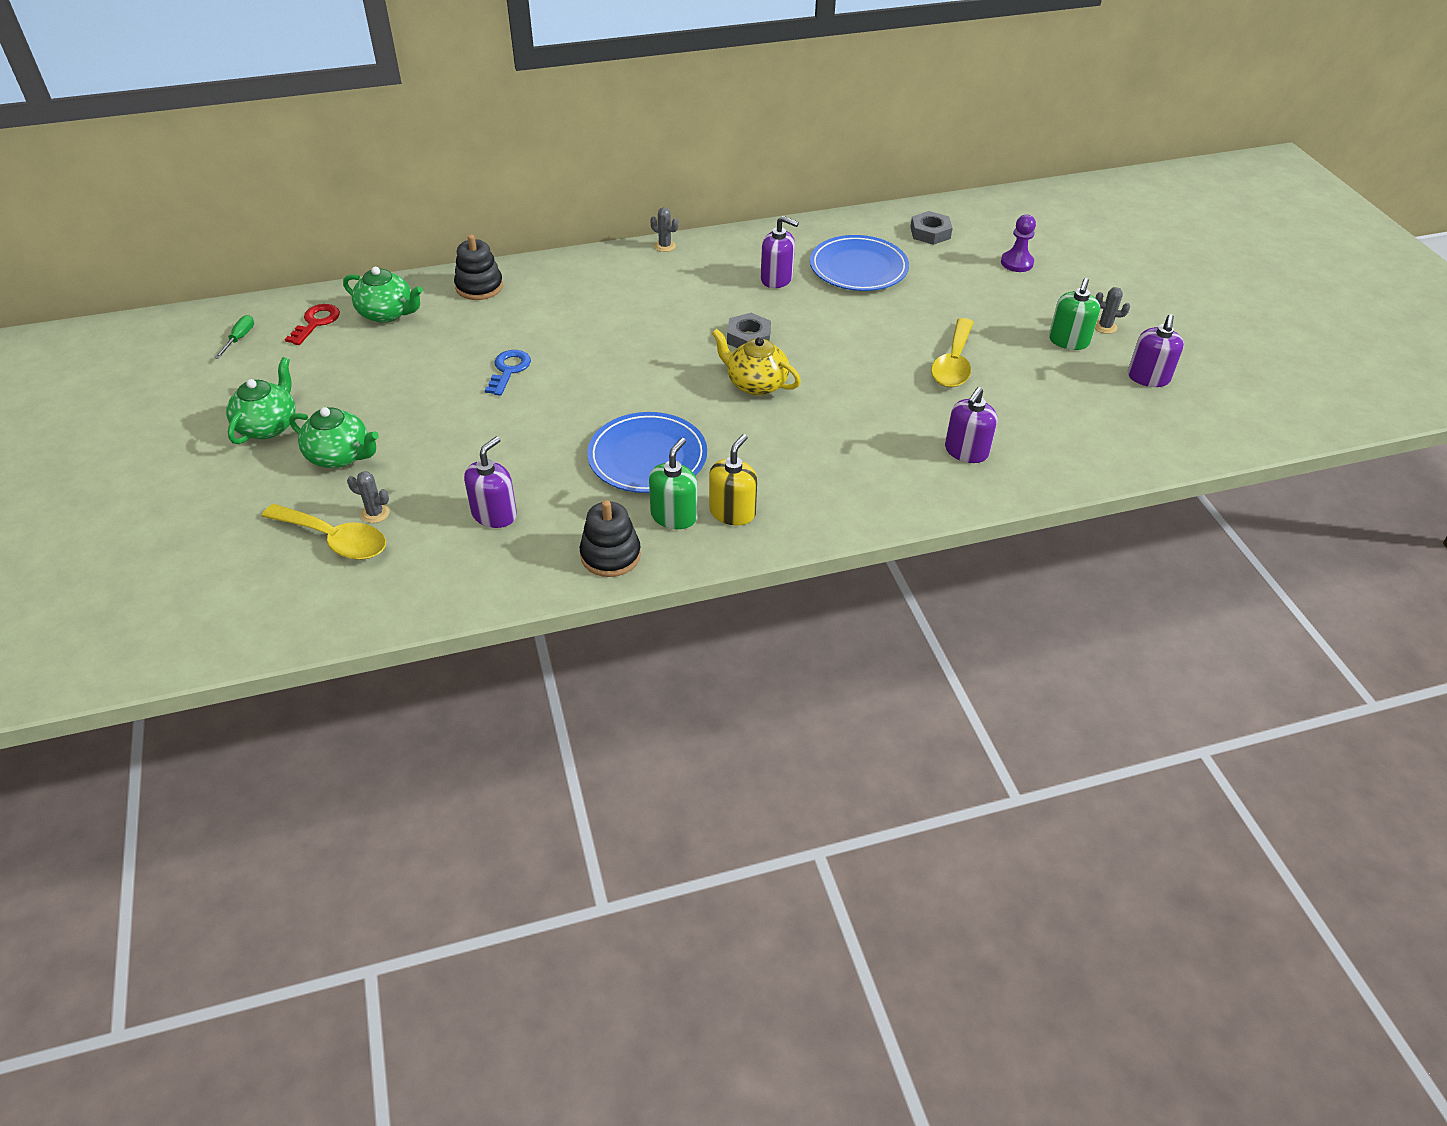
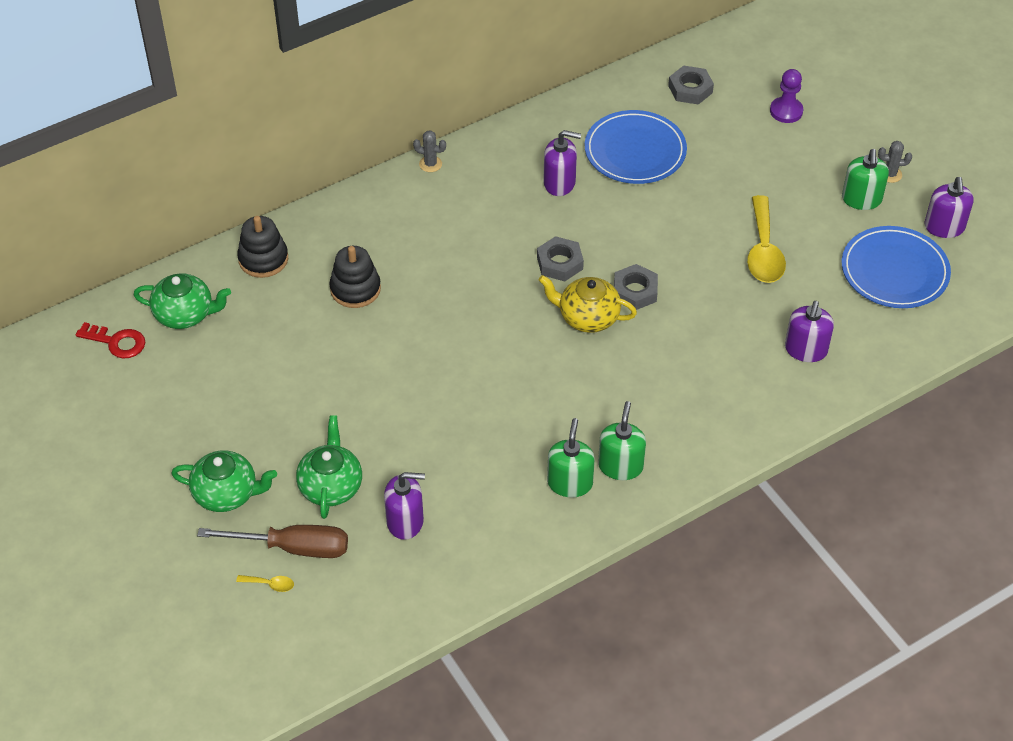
camera: 15 degrees left, 5 degrees up
(240, 338) = (48, 380): green screwdriver -> none
(268, 426) = (137, 476): green teapot -> green teapot (331, 486)
(316, 322) = (117, 342): red key -> red key turned 105 degrees clockwise
(335, 539) = (270, 584): yellow spoon -> yellow spoon, size x0.42
(375, 513) = (293, 547): grey cactus -> brown screwdriver
(494, 514) = (405, 521): purple soap dispenser -> purple soap dispenser turned 75 degrees clockwise
(508, 370) = (342, 356): blue key -> none
(610, 555) = (530, 538): black stacking toy -> black stacking toy (355, 289)
(647, 457) = (519, 425): blue plate -> blue plate (894, 271)
(732, 512) = (620, 466): yellow soap dispenser -> green soap dispenser
(811, 372) = (635, 291): none -> grey nut

